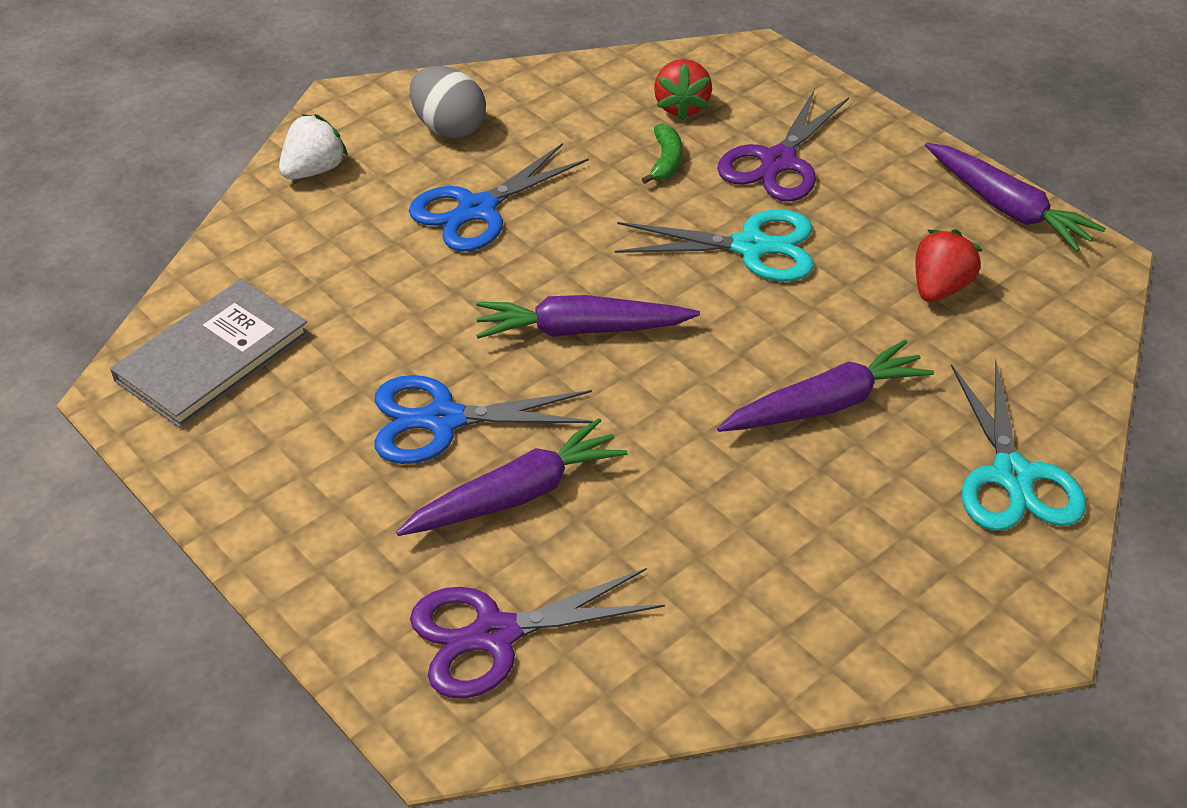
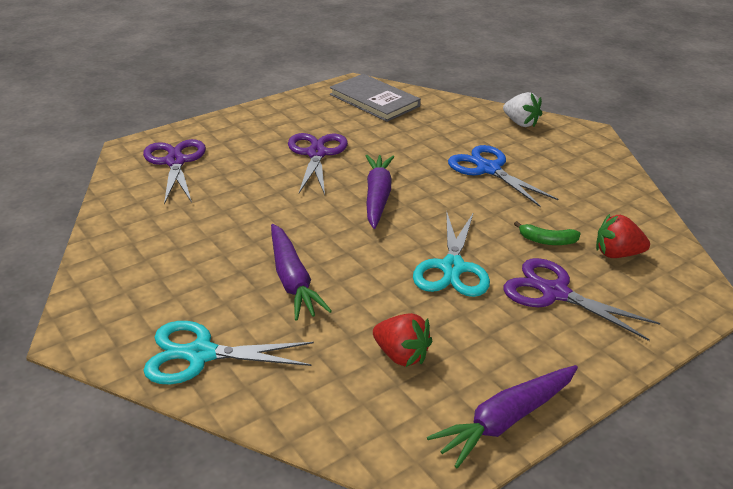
camera: 95 degrees right, 10 degrees down
(443, 420) = (316, 154): blue scissors -> purple scissors
(449, 128) = (569, 163): grey egg -> none
(516, 495) = (258, 171): purple carrot -> none

